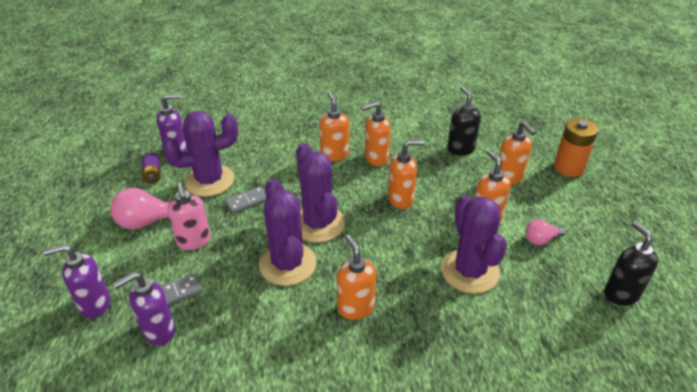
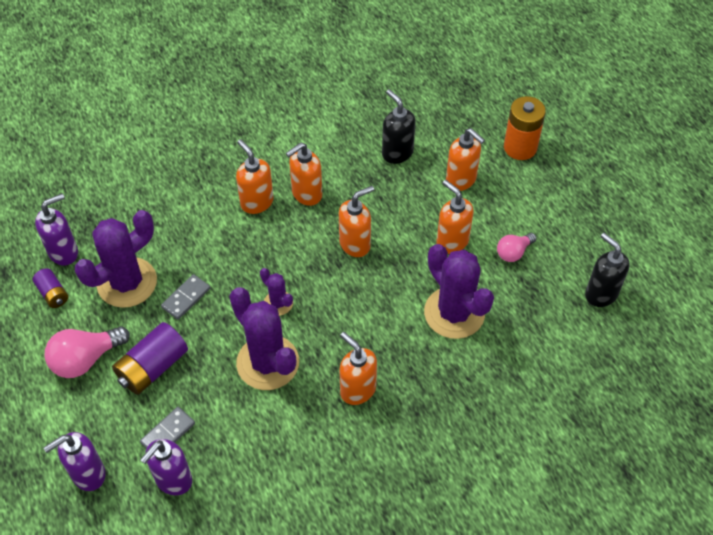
camera: 20 degrees left, 15 degrees up
(194, 241) = (153, 367): pink soap dispenser -> purple battery
(318, 224) = (278, 303): purple cactus -> purple cactus, size x0.49

